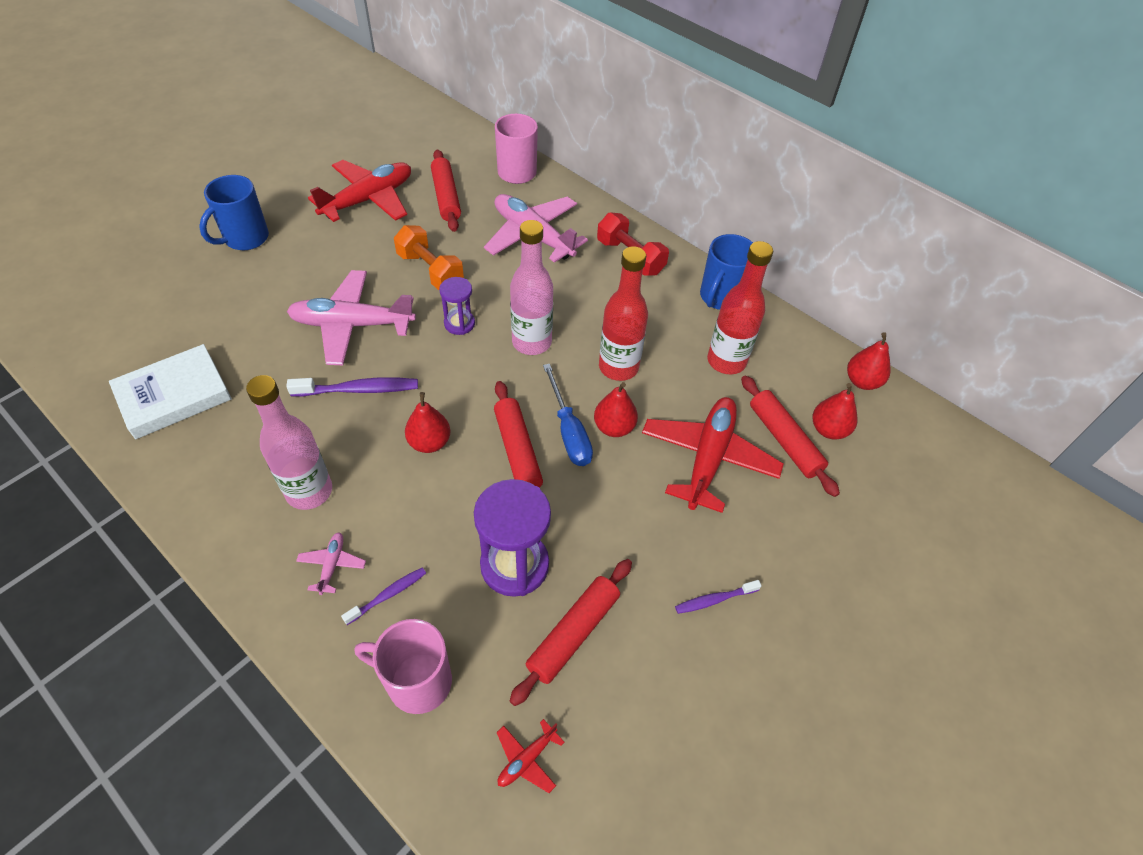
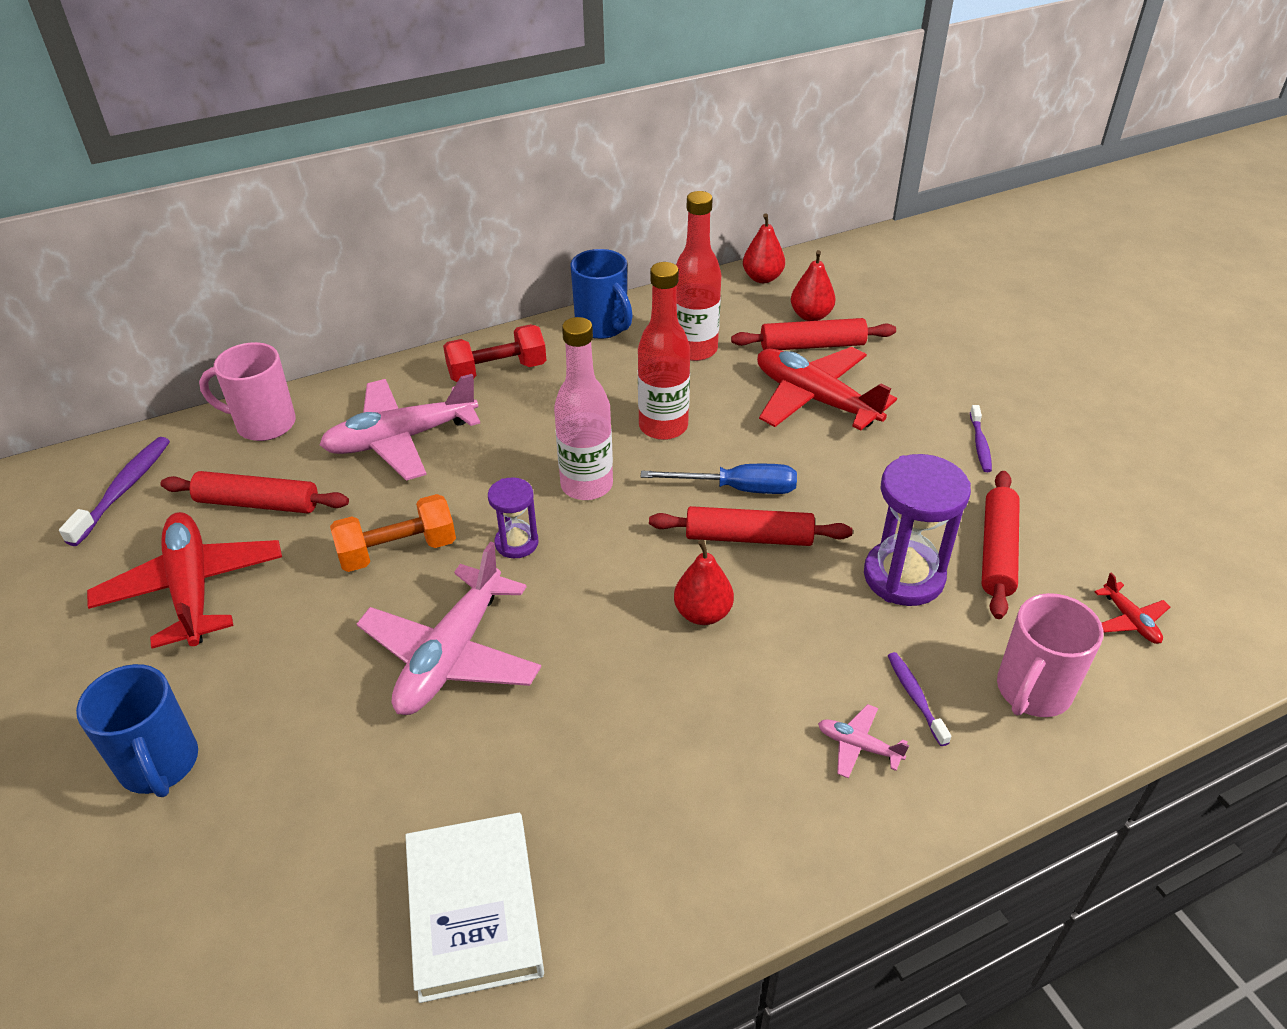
camera: 65 degrees left, 10 degrees down
(309, 491) = (734, 753): pink bottle -> none
(359, 389) = (580, 669): purple toothbrush -> purple toothbrush (124, 489)
(573, 633) = (997, 551): red rolling pin -> red rolling pin turned 45 degrees clockwise
(614, 427) = (747, 453): red pear -> none

